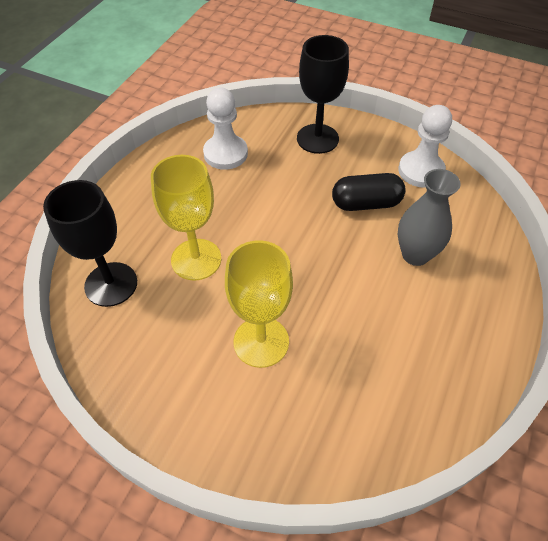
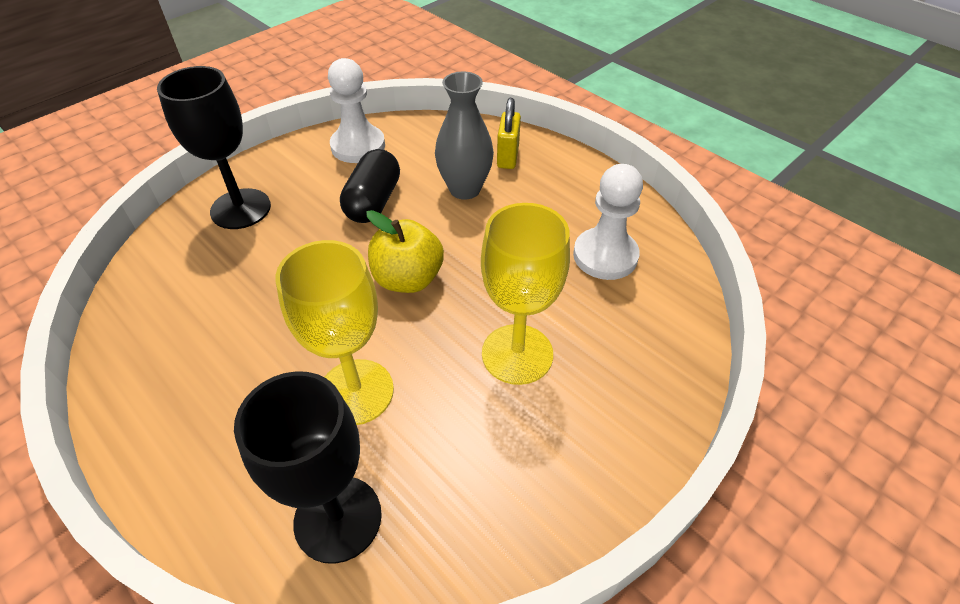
camera: 70 degrees left, 5 degrees down
(225, 153) = (186, 308): white pawn -> white pawn (605, 256)
(300, 252) = (408, 279): none -> yellow apple
(477, 272) = (507, 157): none -> yellow padlock

